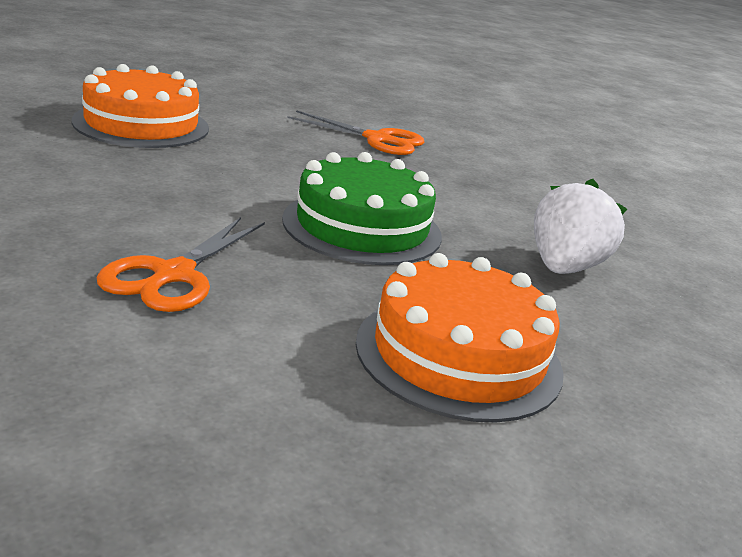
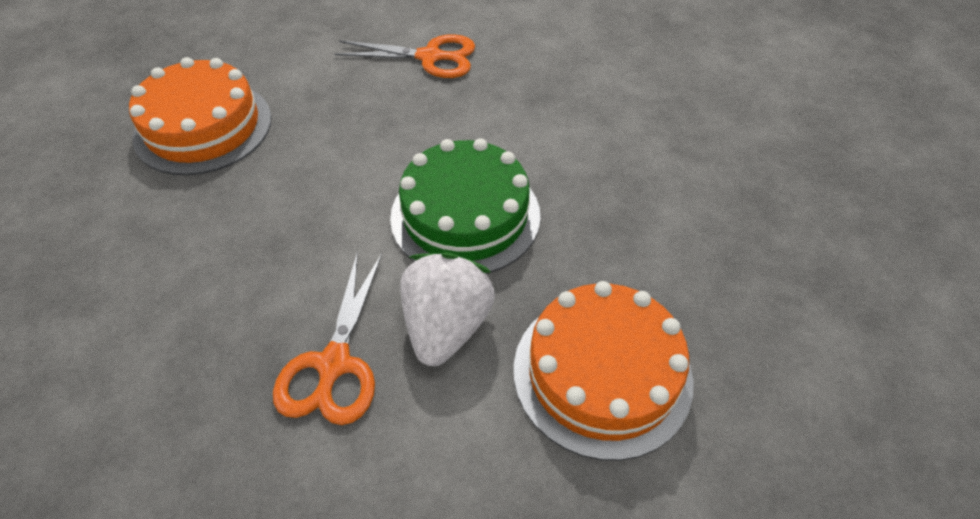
camera: 10 degrees left, 25 degrees up
(564, 268) = (651, 204): white strawberry -> white strawberry (446, 326)

